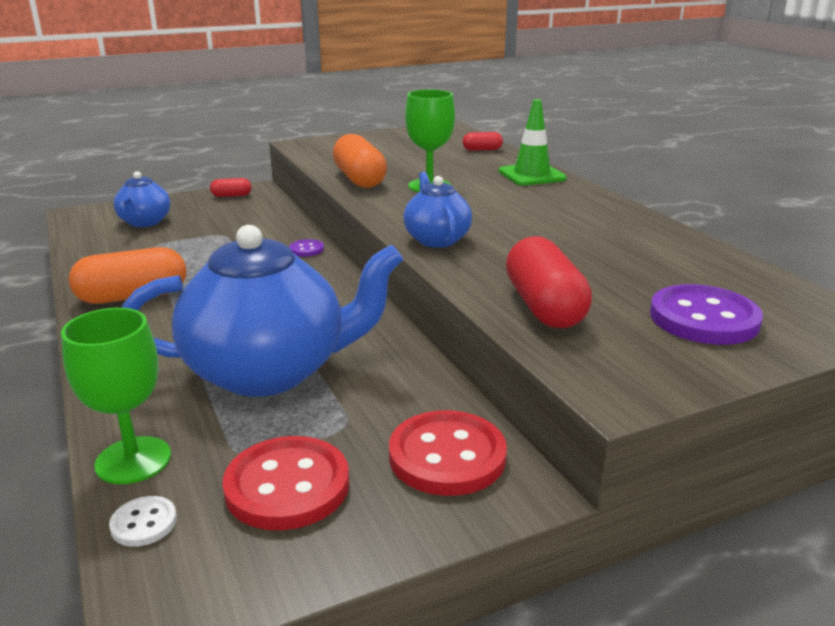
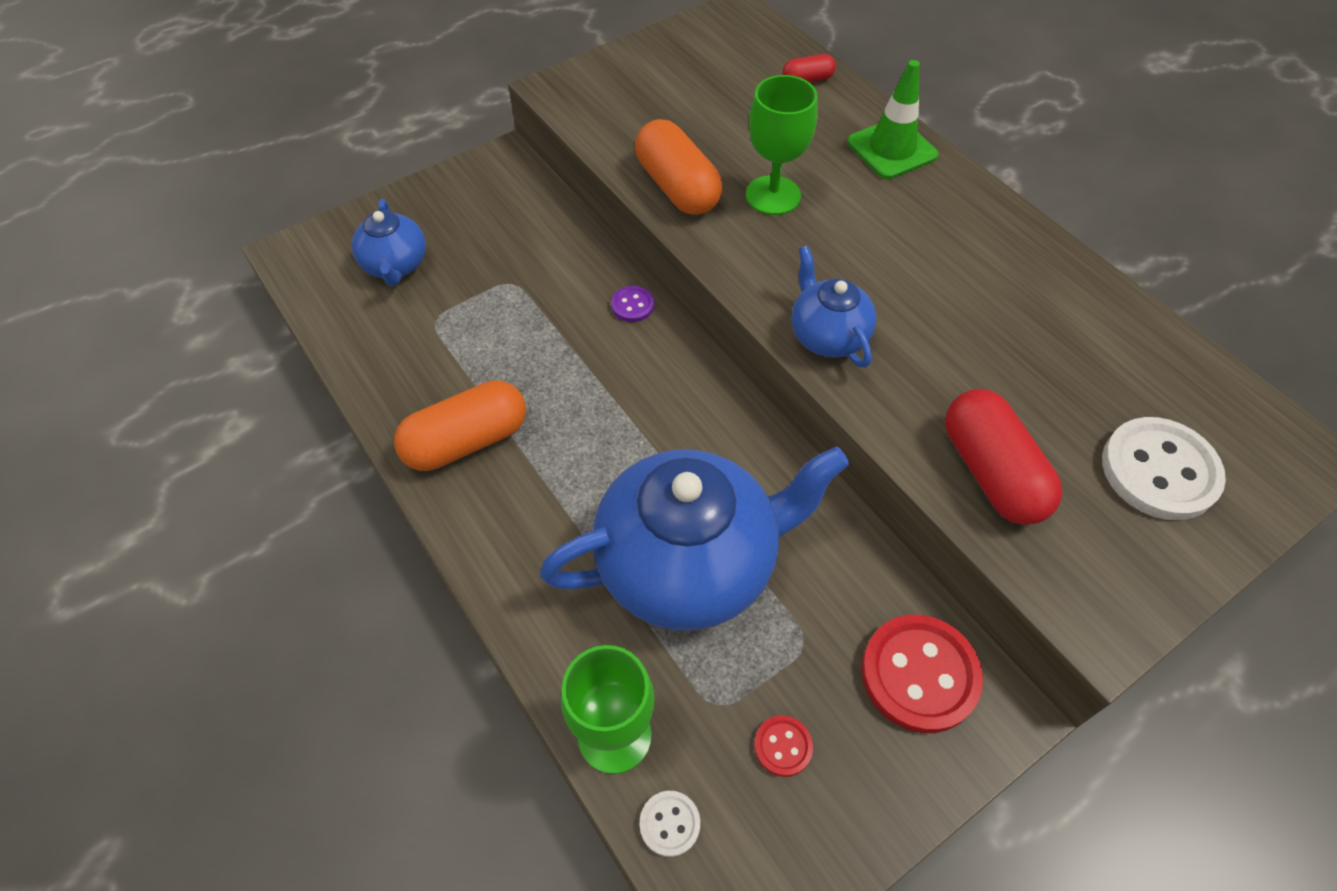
camera: 10 degrees left, 30 degrees up
(231, 196) = (480, 182): red capsule -> none
(287, 486) = (783, 746): red button -> red button, size x0.48
(703, 318) = (1159, 471): purple button -> white button

